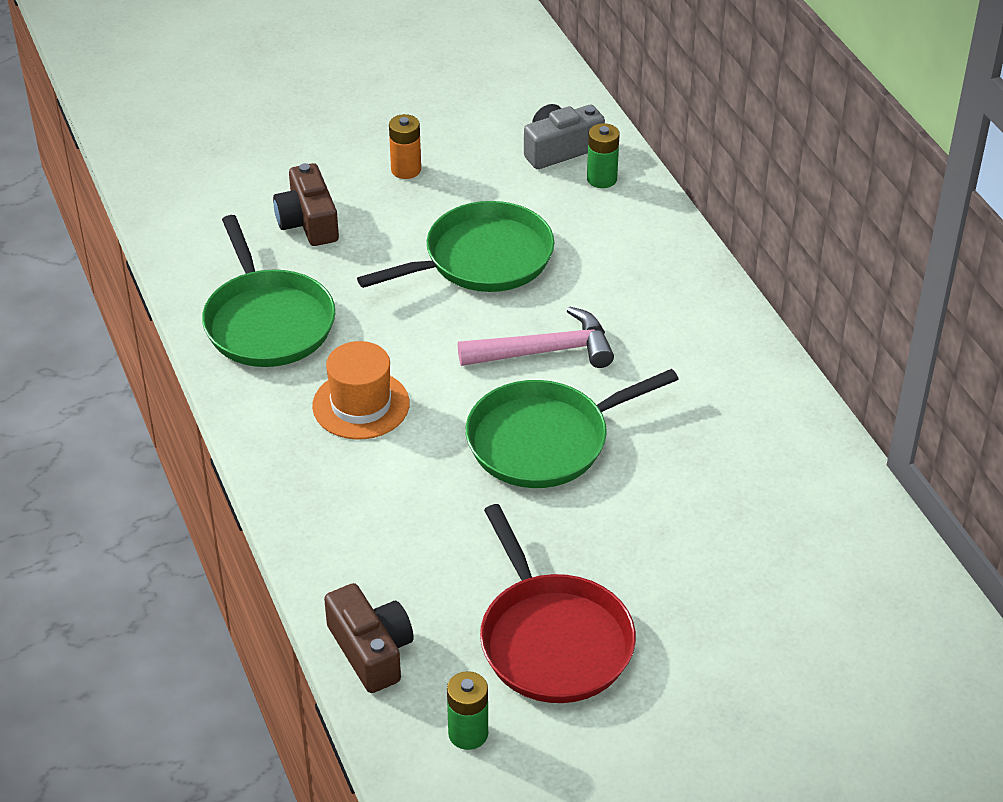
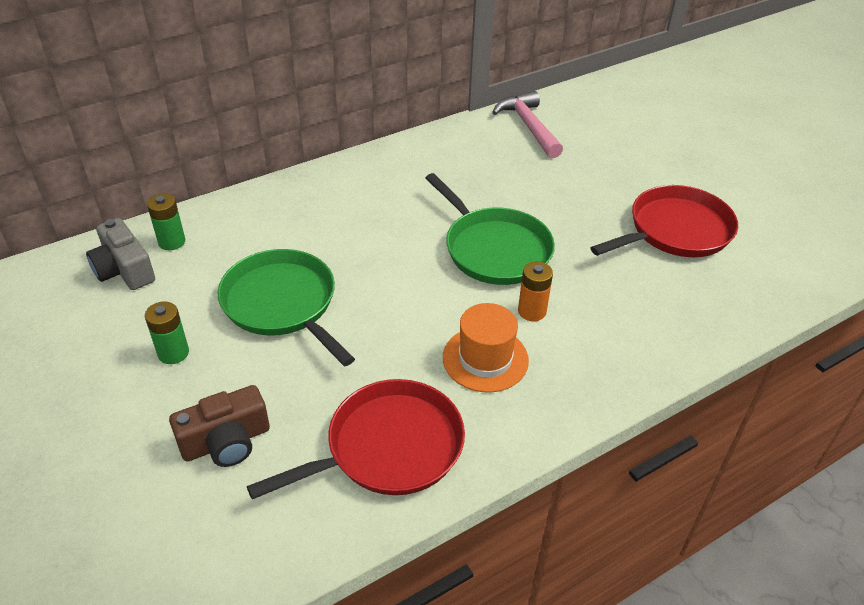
camera: 100 degrees left, 0 degrees up
(268, 322) = (388, 447): green pan -> red pan
(371, 650) = (734, 316): brown camera -> none
(406, 170) = (143, 374): orange battery -> orange battery (532, 311)
(468, 733) = (771, 261): green battery -> green battery (173, 353)
(545, 351) = (396, 256): pink hammer -> pink hammer (528, 126)

